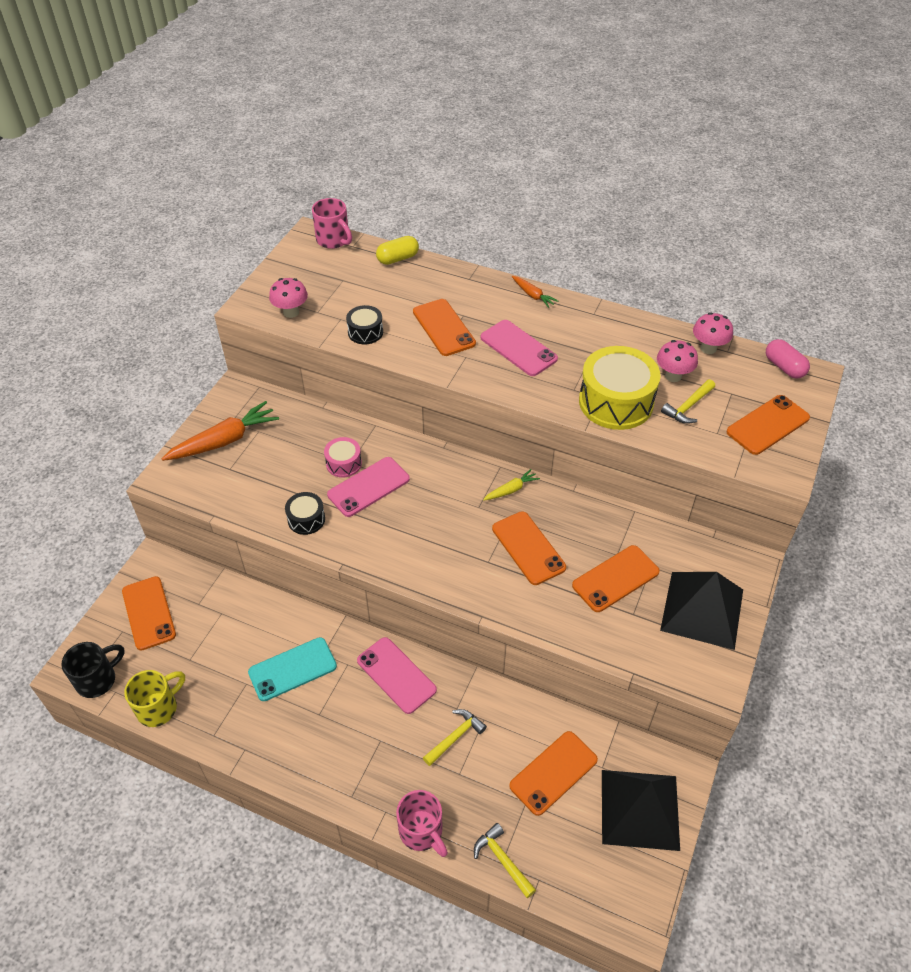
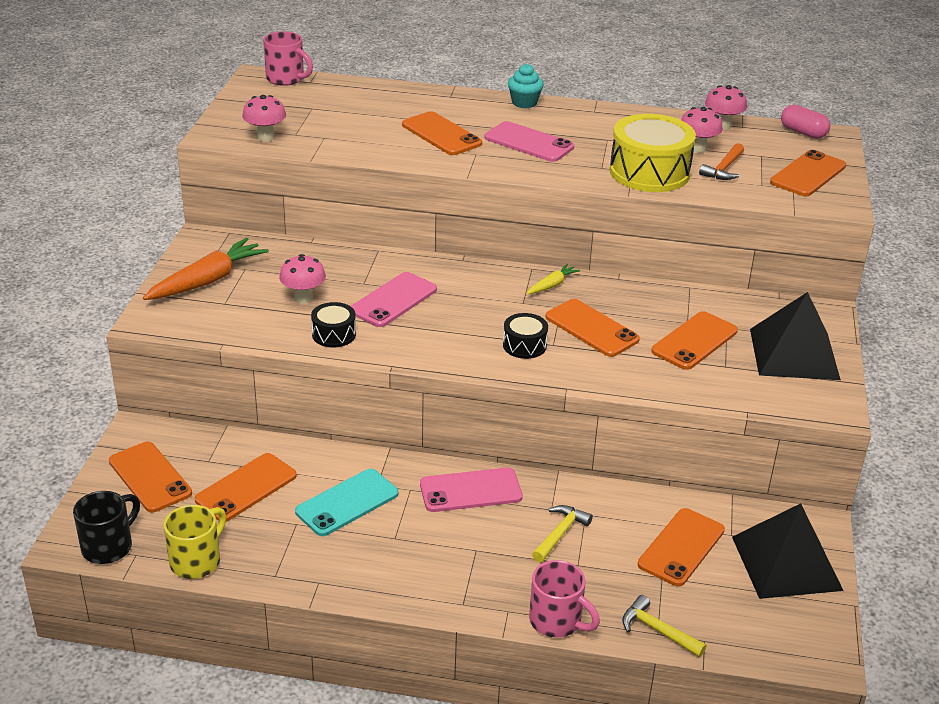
camera: 15 degrees left, 15 degrees down
(218, 638) = (246, 488): none -> orange phone
(295, 472) = (303, 298): none -> pink mushroom
(344, 463) = (356, 284): pink drum -> none
(365, 332) = (357, 145): black drum -> black drum (524, 345)
(396, 675) = (470, 490): pink phone -> pink phone turned 45 degrees counterclockwise
(397, 258) = (365, 87): yellow capsule -> none
(533, 295) = (524, 103): orange carrot -> turquoise cupcake
(688, 407) = (723, 169): yellow hammer -> orange hammer

